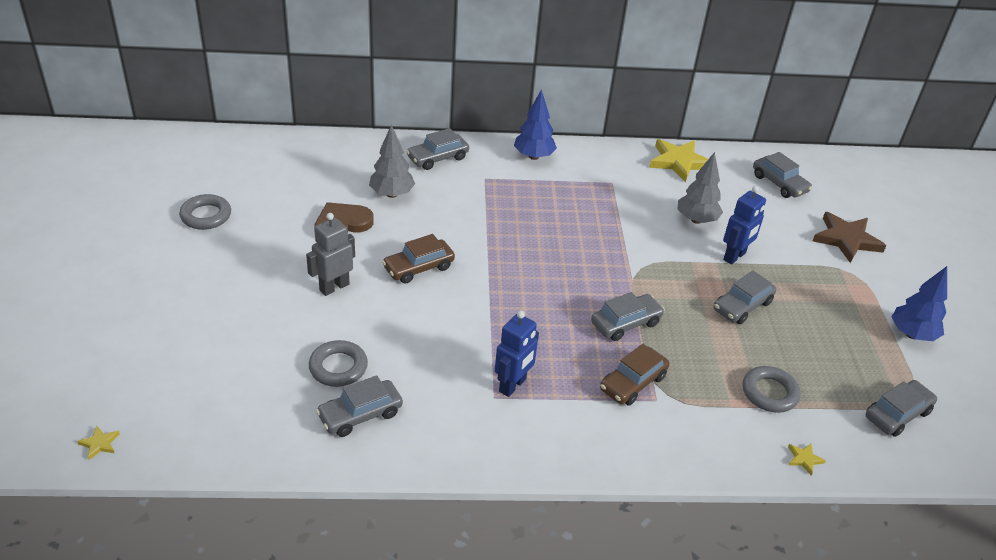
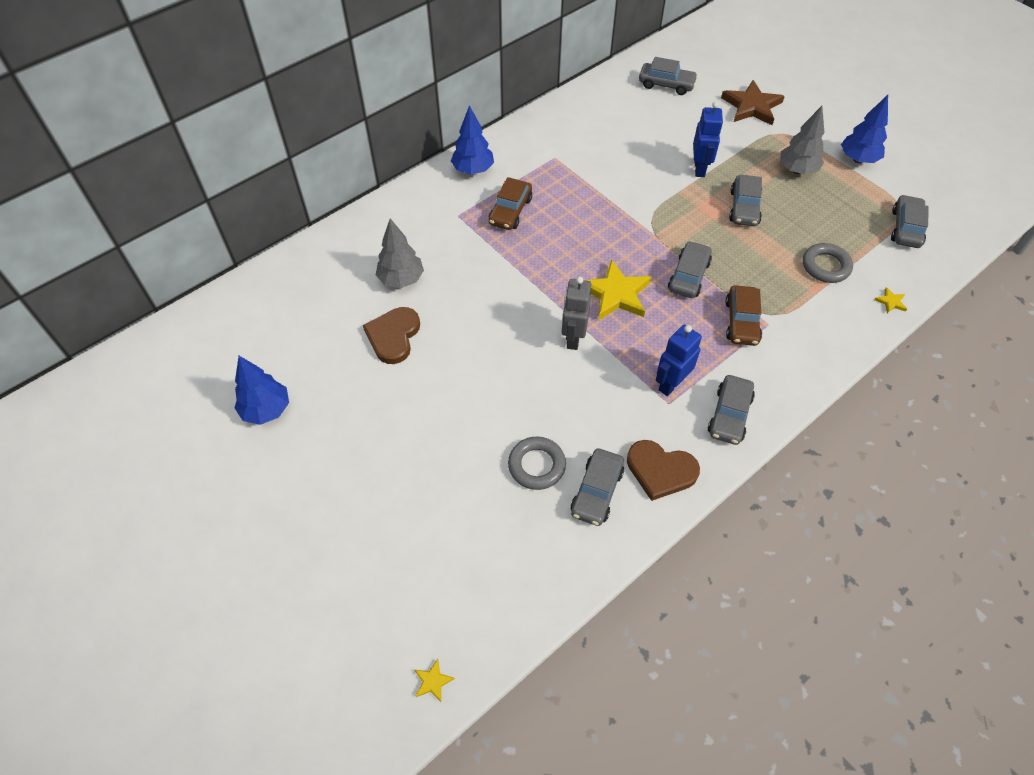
camera: 35 degrees left, 15 degrees up
(206, 216) = (266, 410): grey ring -> blue tree
(334, 287) = (453, 398): grey robot -> grey robot (573, 338)
(418, 268) = (498, 333): brown car -> brown car (510, 211)
(427, 436) = (660, 471): none -> brown heart
(438, 158) = (400, 220): grey car -> grey car (729, 415)
(513, 385) = (671, 384): blue robot -> blue robot turned 135 degrees counterclockwise
(679, 162) = (582, 108): yellow star -> yellow star (616, 294)
(696, 220) = (645, 153): grey tree -> grey tree (797, 170)

